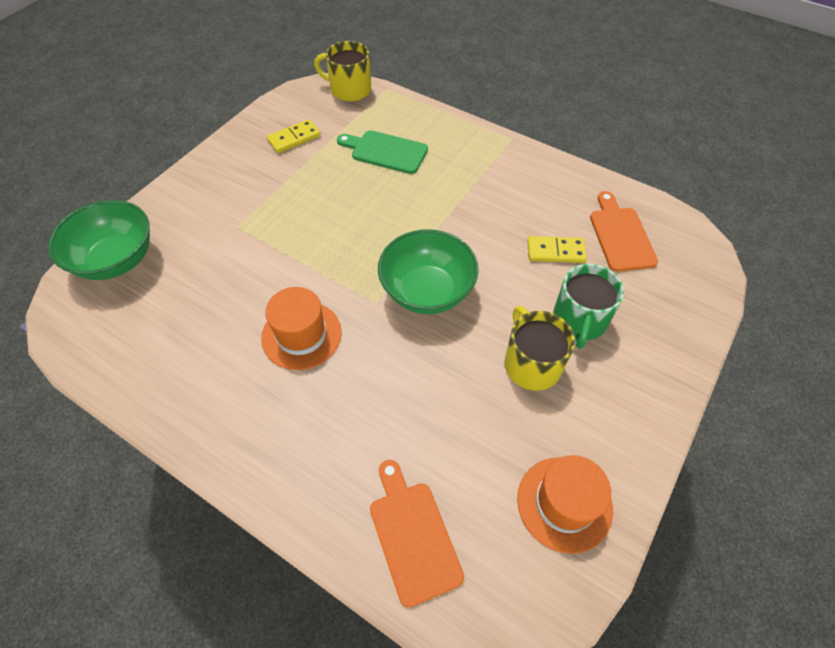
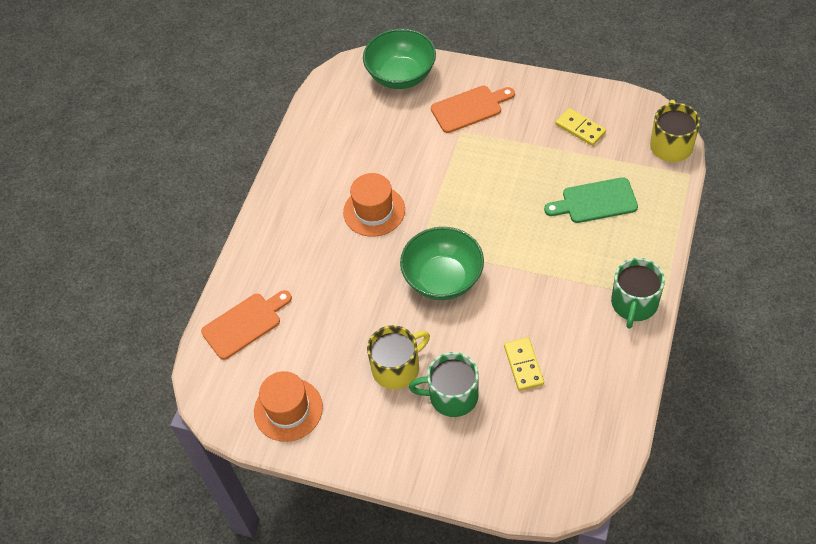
camera: 80 degrees right, 0 degrees up
(385, 151) = (595, 201): green cutting board -> green cutting board turned 105 degrees counterclockwise
(509, 157) = (634, 303): none -> green mug
(620, 235) = (566, 417): orange cutting board -> orange cutting board (470, 108)

